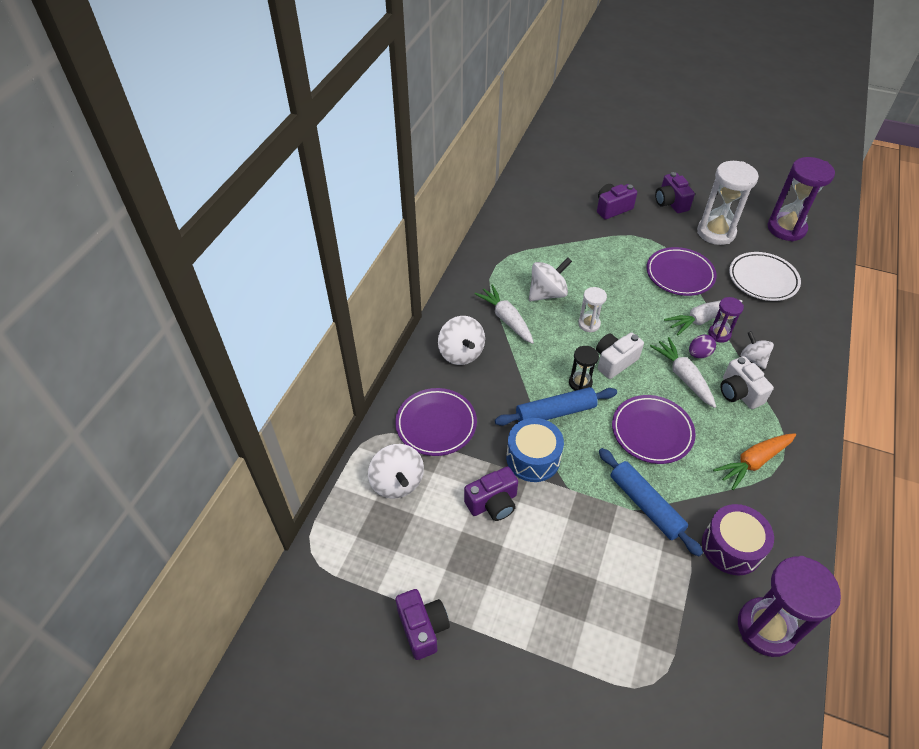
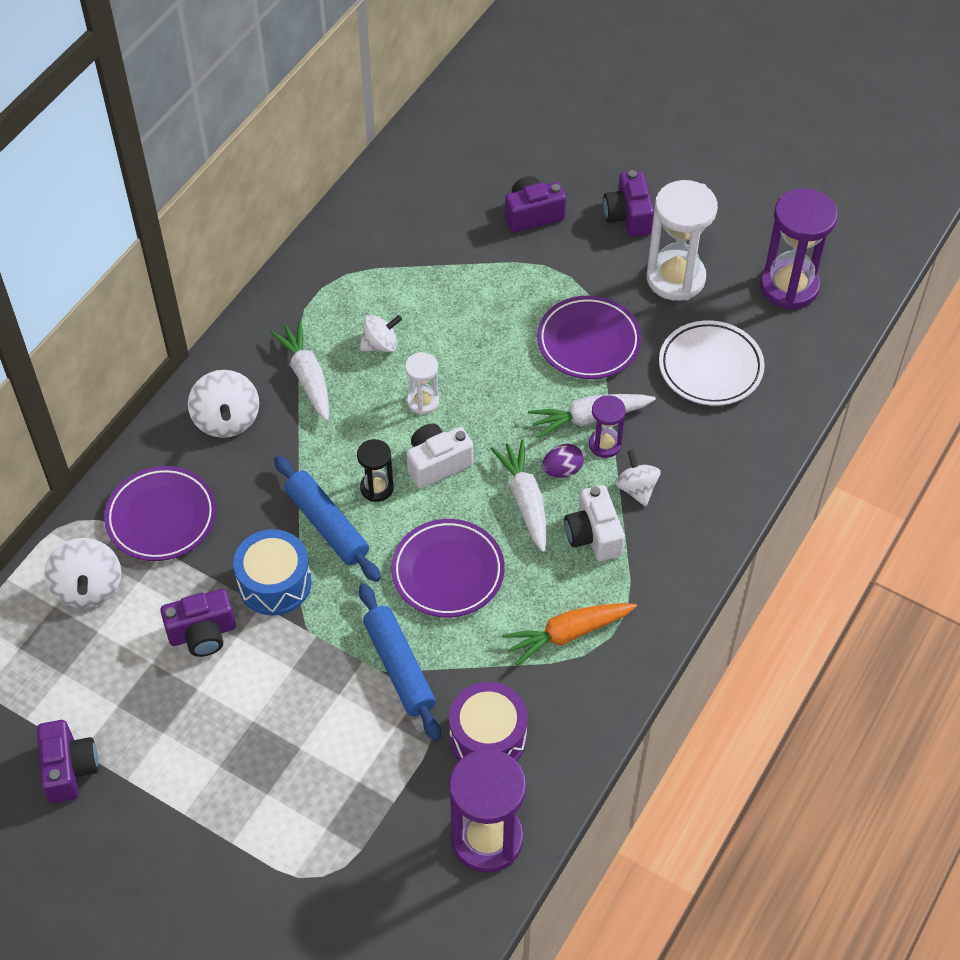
camera: 10 degrees right, 5 degrees up
(547, 293) = (380, 345): white spinning top -> white spinning top, size x0.65
(555, 412) = (327, 525): blue rolling pin -> blue rolling pin turned 60 degrees clockwise

